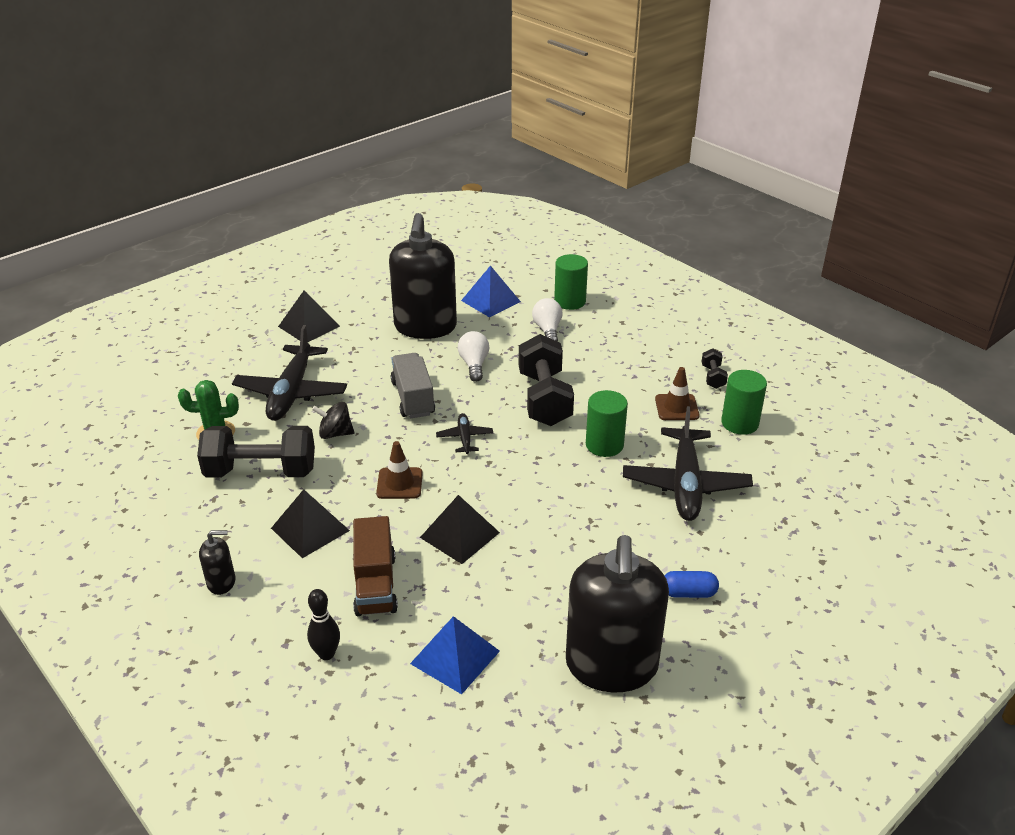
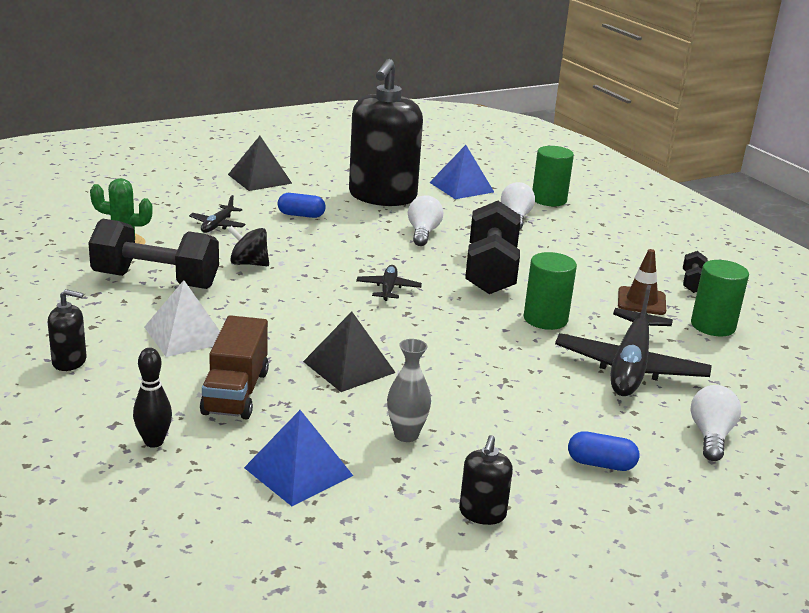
camera: 10 degrees right, 10 degrees down
(291, 392) = (217, 225): black plane -> black plane, size x0.47
(310, 529) = (186, 335): black pyramid -> white pyramid
(361, 365) = (301, 215): none -> blue capsule
(399, 483) = (300, 314): brown traffic cone -> none
(413, 398) = (345, 249): grey truck -> none
(528, 598) = (406, 435): none -> grey vase
(611, 665) = (482, 513): black soap dispenser -> black soap dispenser, size x0.42
(765, 544) = (711, 436): none -> white light bulb

